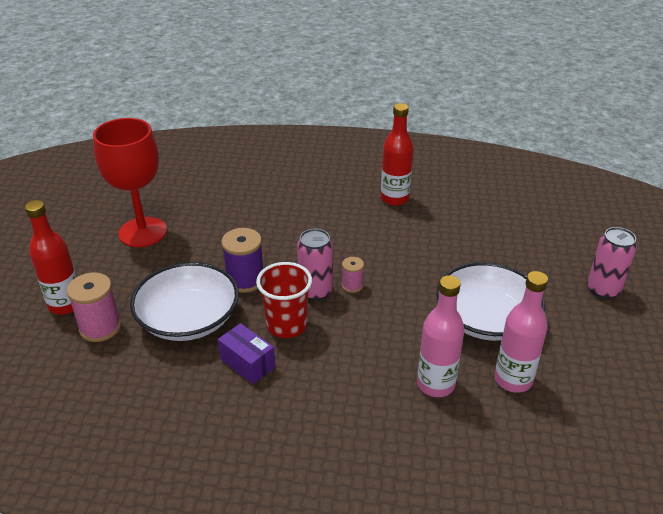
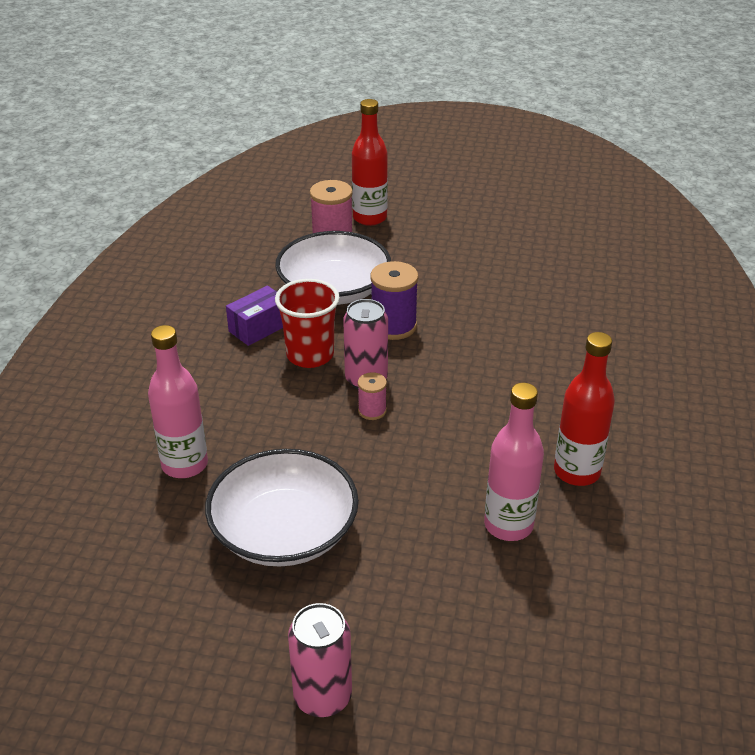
camera: 95 degrees right, 0 degrees up
(143, 232) = (489, 253): red goblet -> none
(513, 380) = (169, 537): pink bottle -> pink bottle (508, 525)

